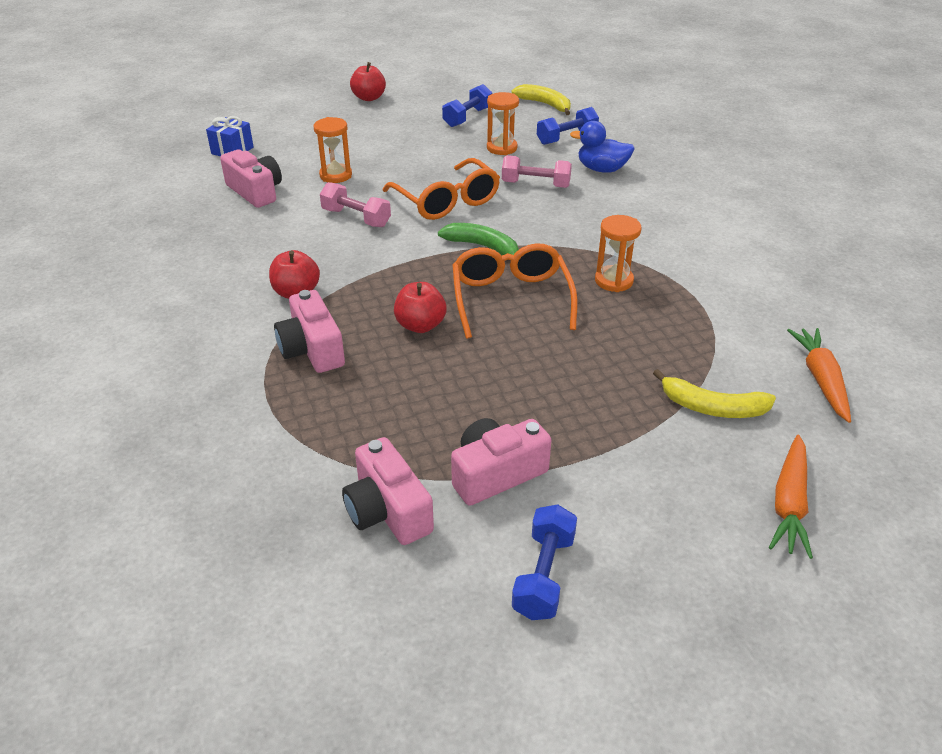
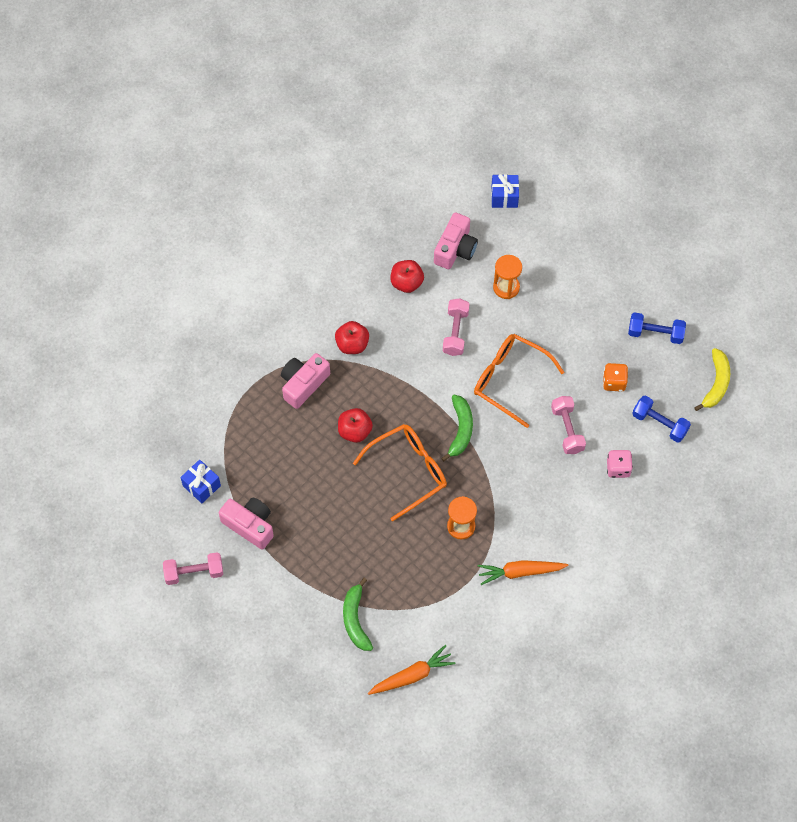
camera: 65 degrees right, 25 degrees up
(369, 98) = (649, 241): red apple -> red apple (406, 283)
(387, 511) = (201, 486): pink camera -> blue gift
(447, 201) = (509, 380): orange glasses -> orange glasses turned 90 degrees clockwise
(502, 148) = (614, 382): orange hourglass -> orange dice
(544, 575) = (194, 572): blue dumbbell -> pink dumbbell
(601, 169) = (618, 468): blue duck -> pink dice
(712, 407) = (355, 619): yellow banana -> green banana
(789, 503) = (294, 675): orange carrot -> orange carrot (520, 572)

